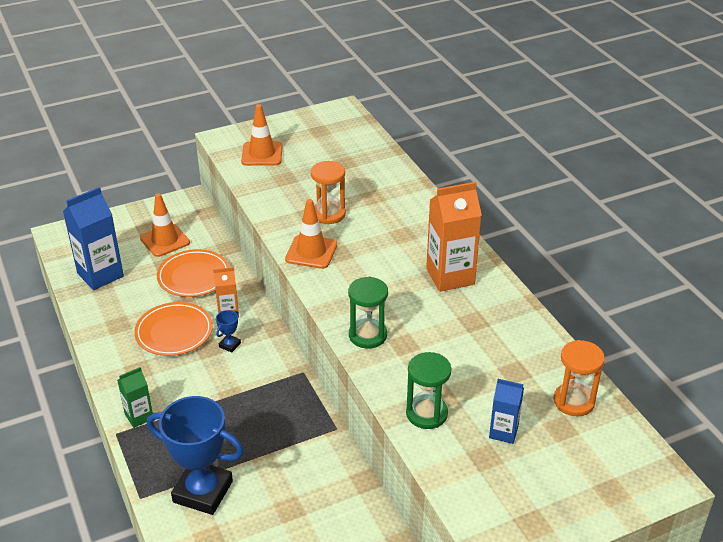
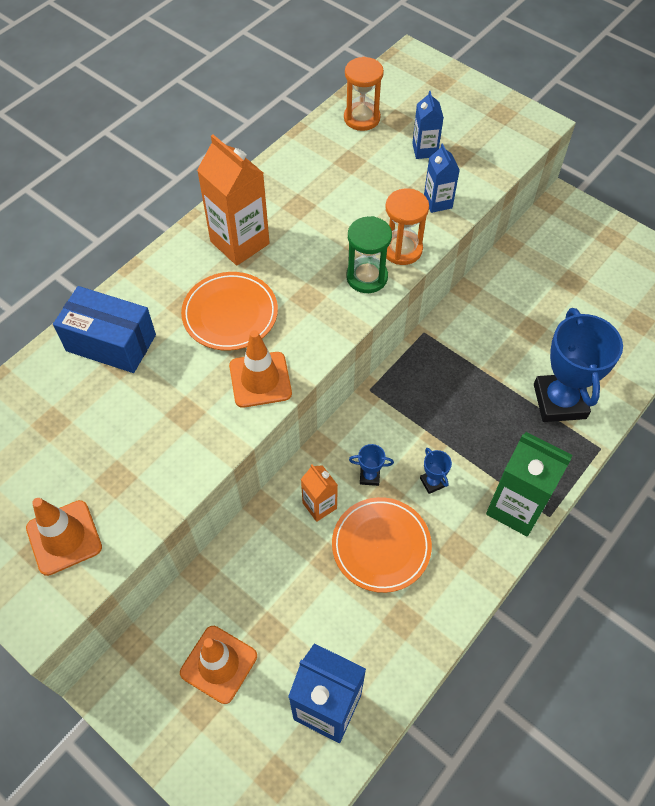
camera: 115 degrees left, 20 degrees up
(139, 416) = (516, 507): green carton -> green carton, size x1.81
(194, 276) = (275, 581): orange plate -> orange plate (230, 314)
(197, 377) = (432, 482): none -> blue trophy
(329, 214) = (177, 393): orange hourglass -> orange hourglass (402, 249)
(392, 196) = (111, 343): none -> blue box
(426, 413) = (438, 202): green hourglass -> blue carton

